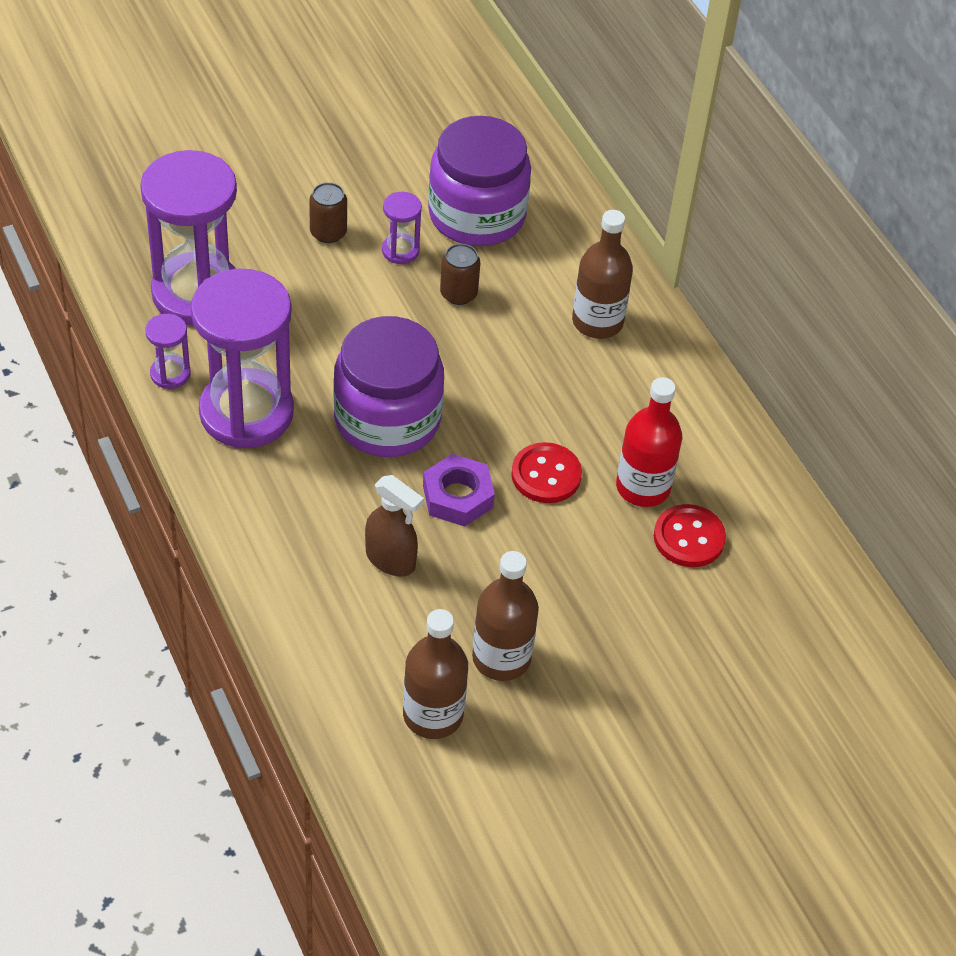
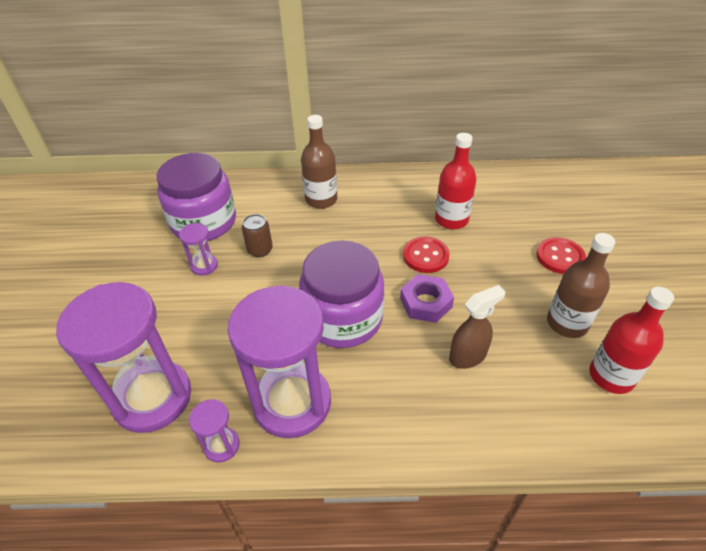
camera: 60 degrees left, 5 degrees down
(328, 232) = (158, 297): brown can -> none
(433, 715) = (611, 376): brown bottle -> red bottle
(689, 538) = (494, 213): red button -> red button (560, 257)

